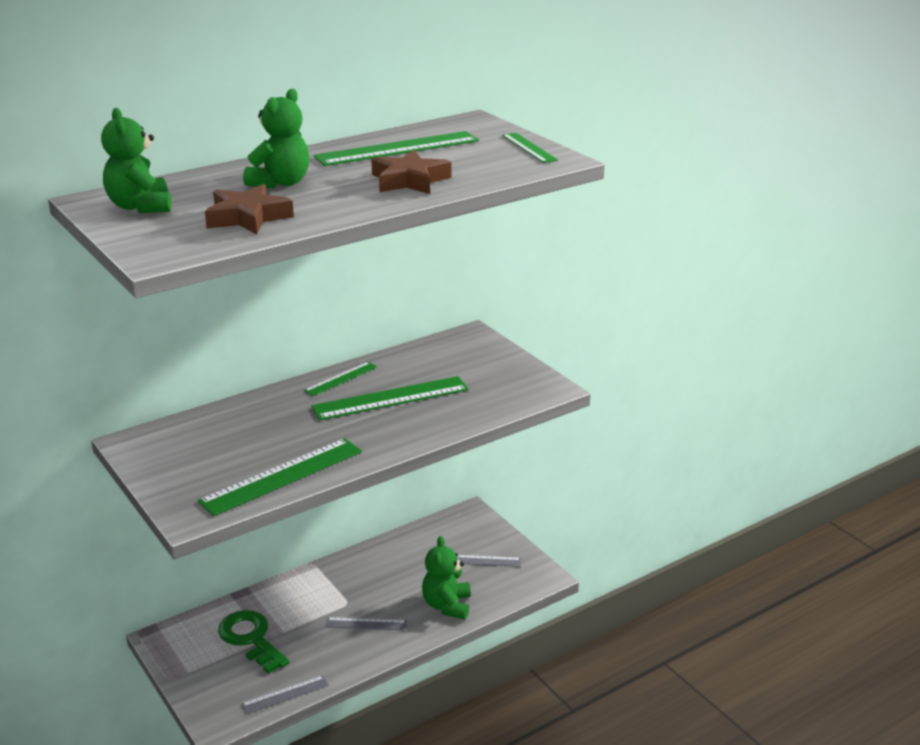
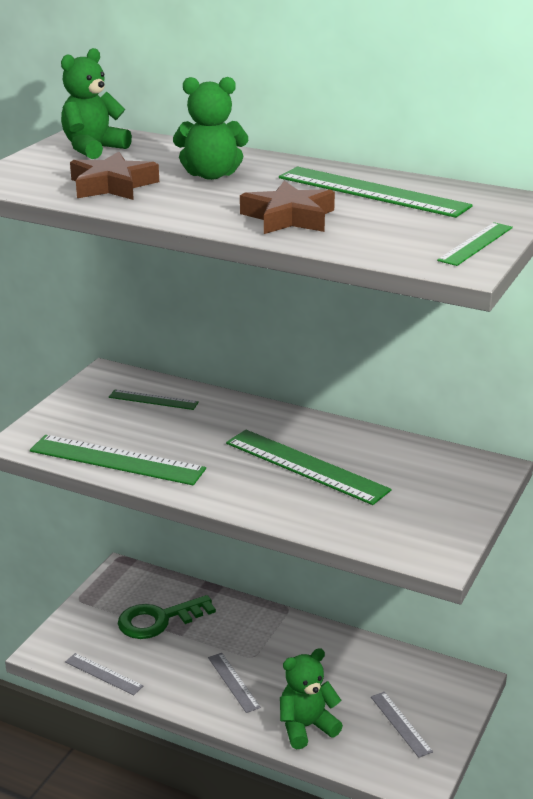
camera: 60 degrees right, 0 degrees up
(251, 638) = (158, 620): green key -> green key turned 135 degrees counterclockwise
(341, 379) = (312, 427): green ruler -> green ruler (153, 400)

